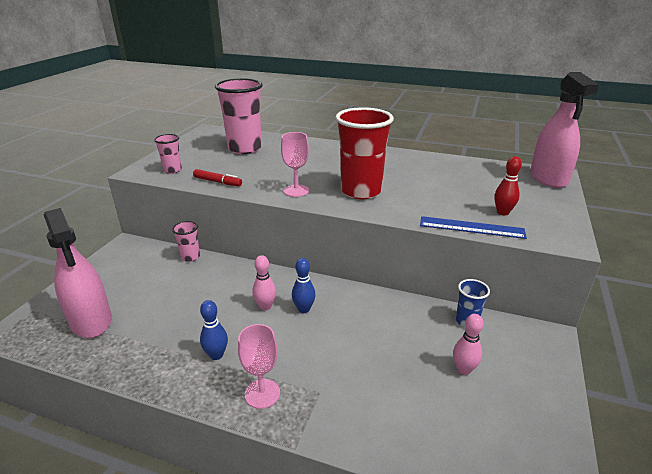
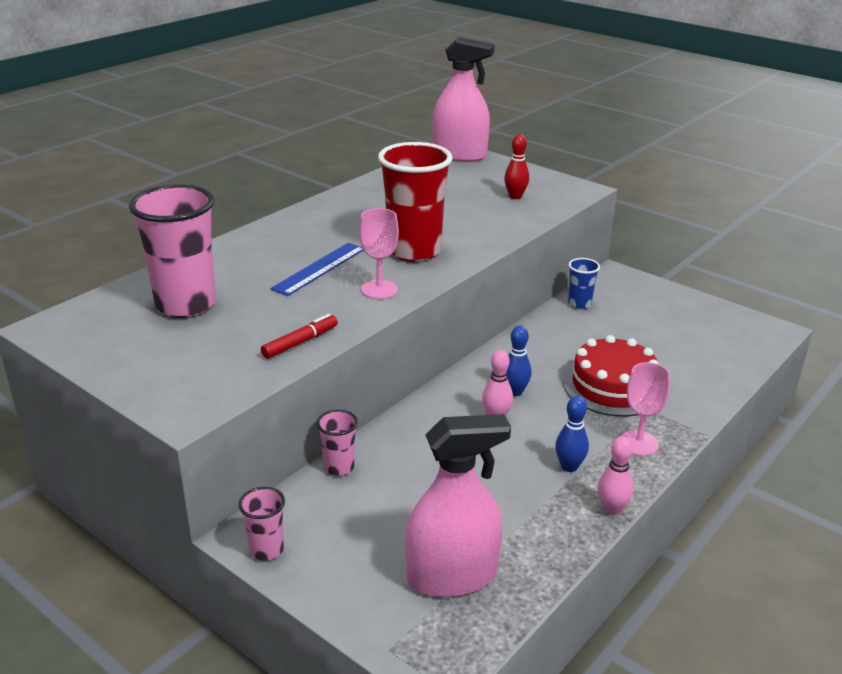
camera: 70 degrees left, 0 degrees up
(172, 170) = (214, 378): pink cup -> pink cup (266, 550)
(342, 364) = (613, 386): none -> red cake
(463, 369) = (641, 326): pink bowling pin -> pink bowling pin (612, 509)
(471, 227) = (535, 218): blue ruler -> blue ruler (319, 268)

